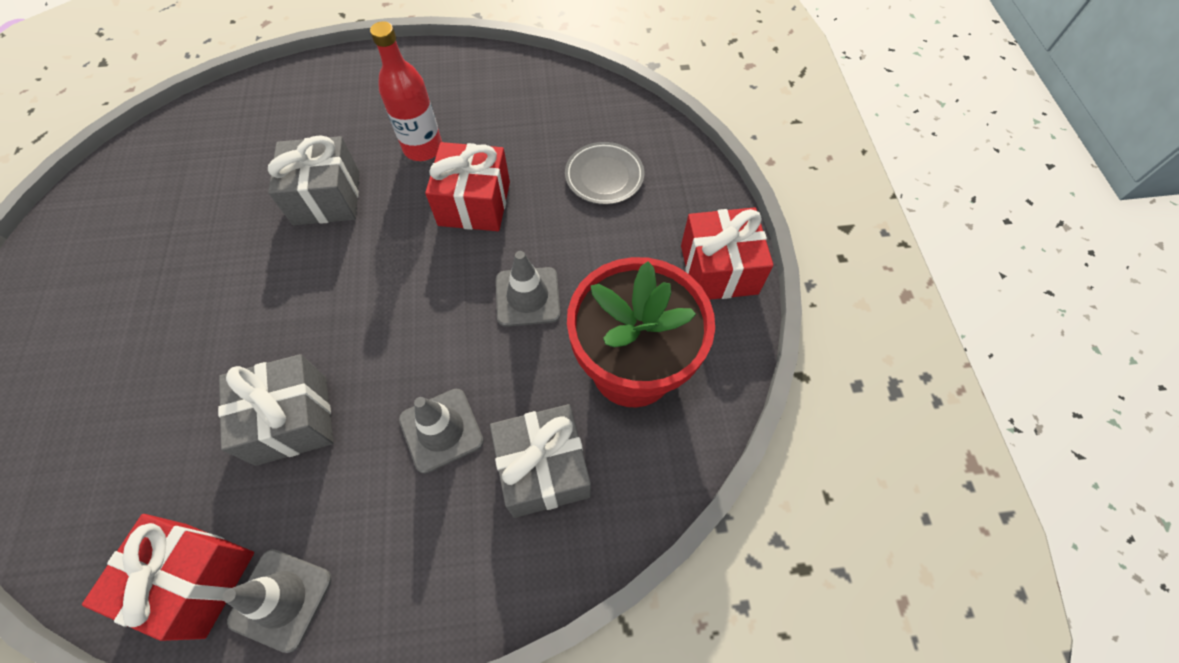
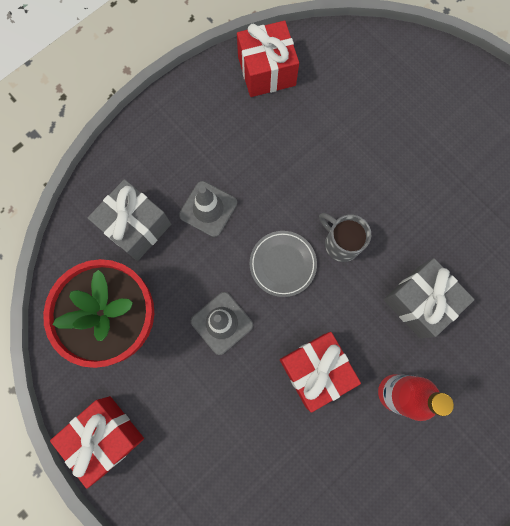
camera: 145 degrees right, 15 degrees up
(281, 599) = (219, 90): grey traffic cone -> none
(292, 420) = (294, 160): grey gift -> none
(339, 293) = (341, 243): none -> grey mug
(604, 176) = (240, 464): grey plate -> grey plate (282, 264)

